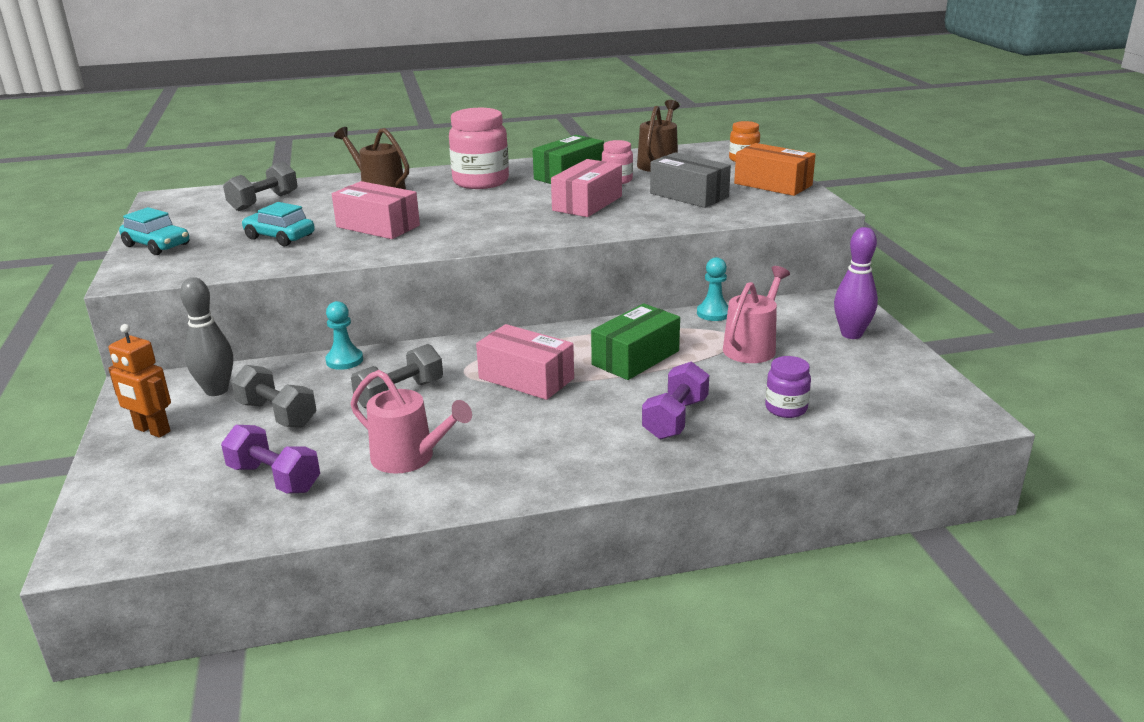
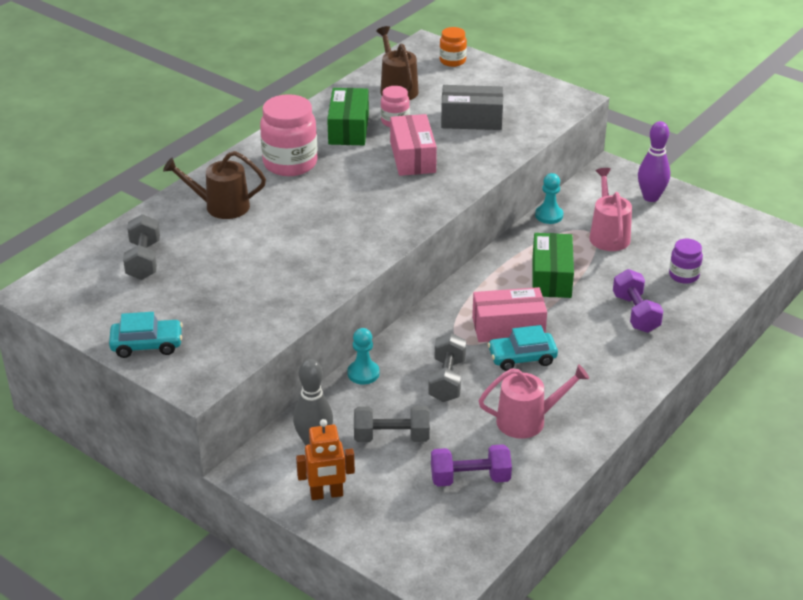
camera: 40 degrees left, 10 degrees up
(280, 237) = (235, 291): turquoise car -> turquoise car (522, 358)
(378, 226) = (294, 247): pink box -> none
(773, 184) = (512, 85): orange box -> none

